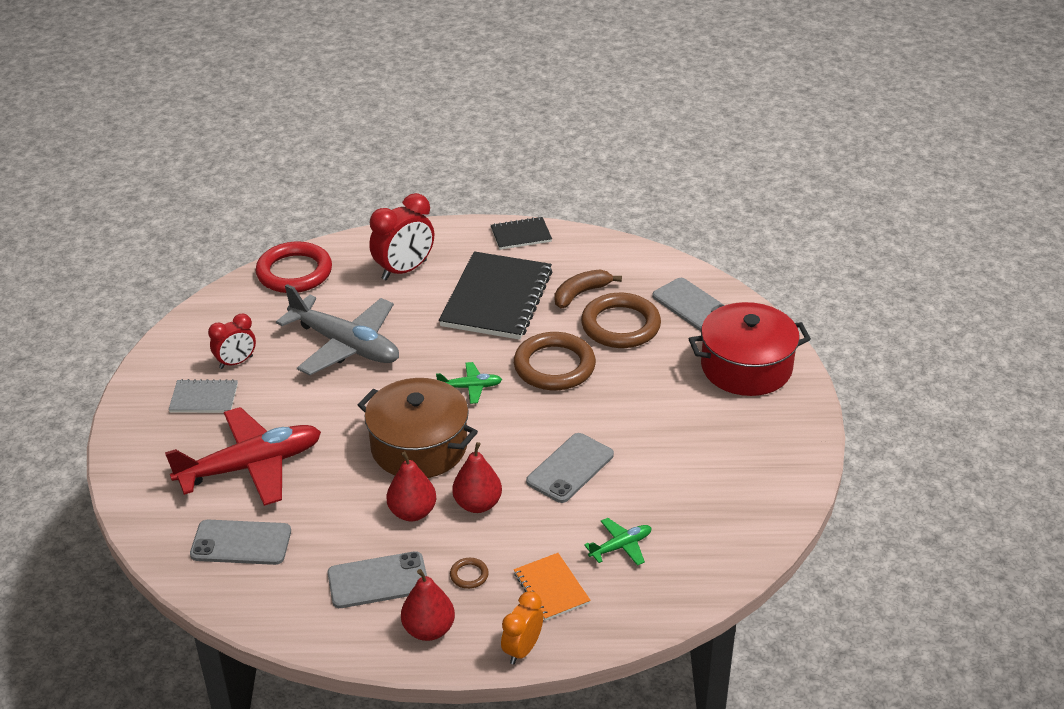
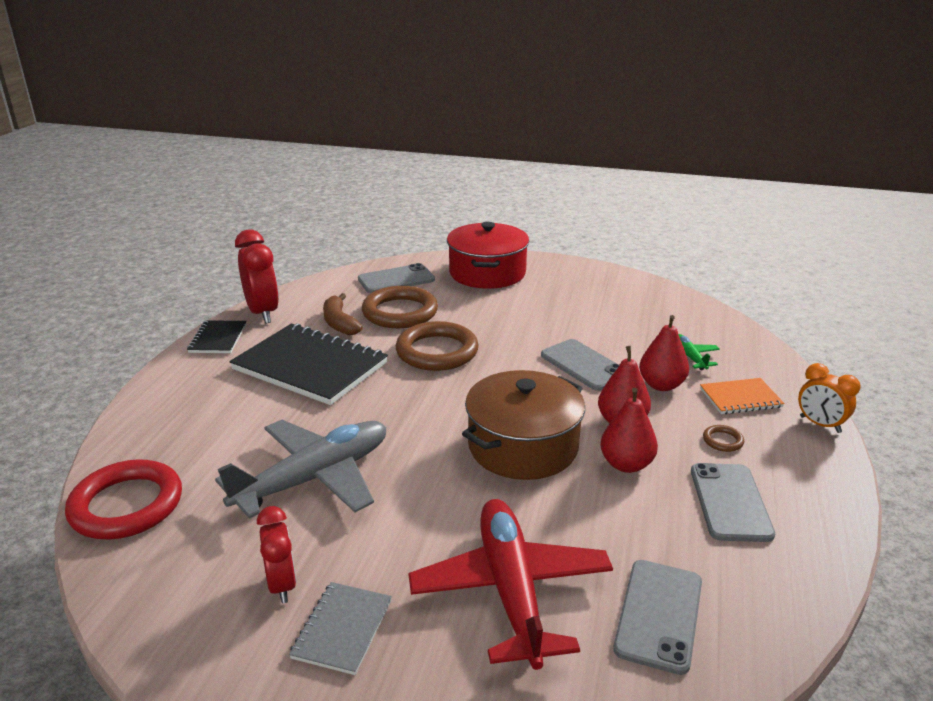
camera: 75 degrees left, 10 degrees down
(404, 270) = (207, 417): red clock -> red clock (262, 313)
(429, 629) = (800, 476): red pear -> red pear (661, 385)
(470, 387) = (442, 401): green plane -> none

